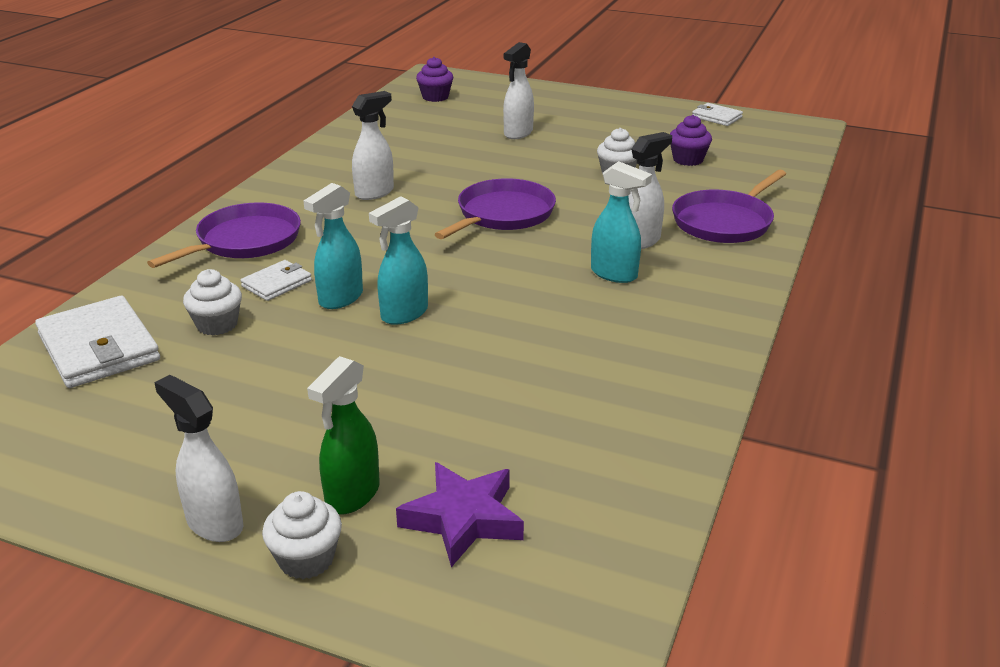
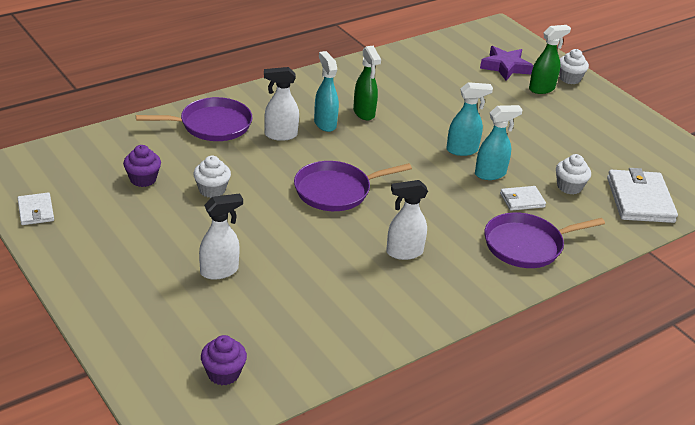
camera: 150 degrees left, 5 degrees up
(214, 523) = (600, 101): white spray bottle -> none
(588, 309) = (364, 113): none -> green spray bottle

